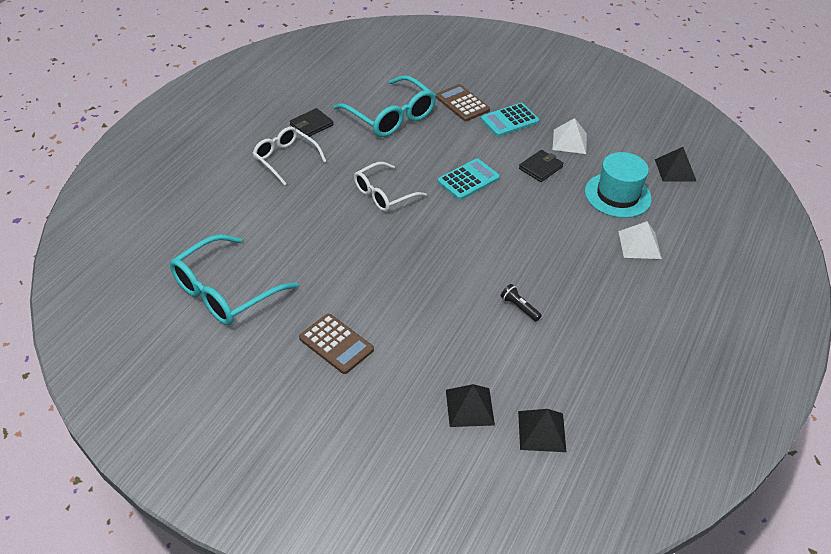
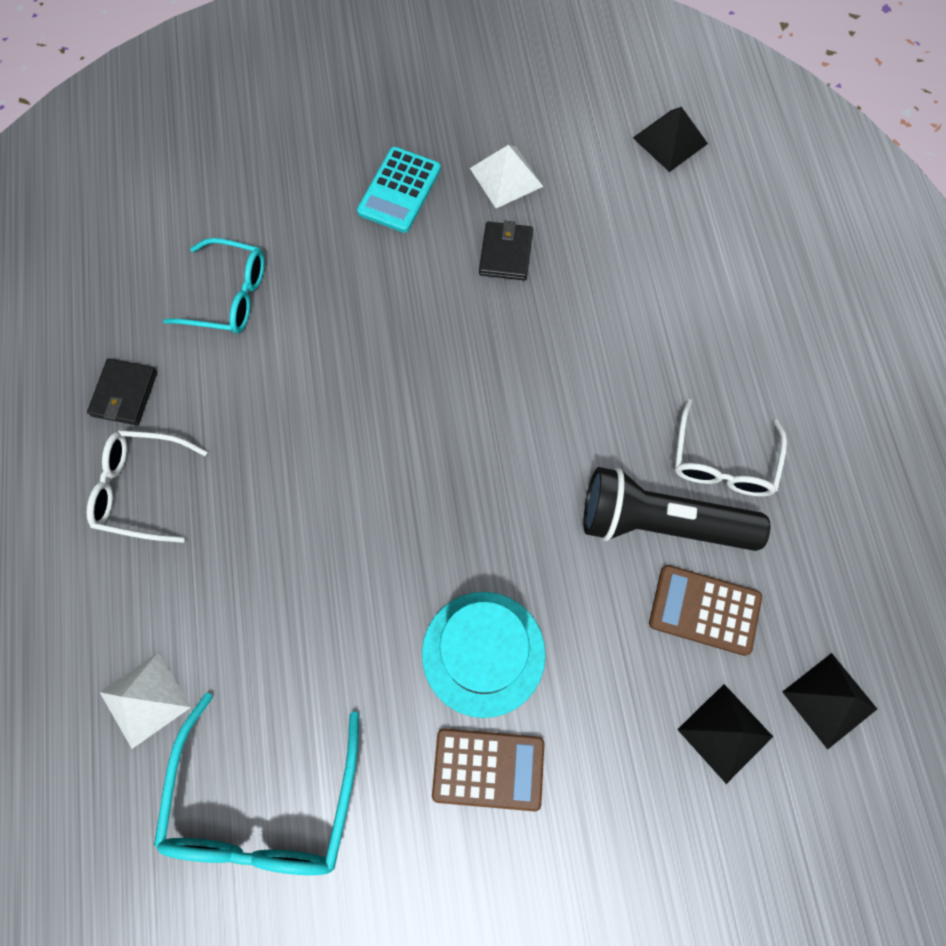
camera: 35 degrees left, 25 degrees up
(383, 194) = (337, 454): white glasses -> white glasses (722, 462)
(391, 117) = (229, 296): turquoise glasses -> turquoise glasses, size x0.66
(462, 103) = (310, 200): brown calculator -> brown calculator (704, 610)
(468, 180) = (430, 343): turquoise calculator -> none
(519, 307) = (660, 522): black flashlight -> black flashlight, size x2.50
(617, 195) = (635, 235): turquoise hat -> turquoise hat (483, 653)
(639, 245) = (720, 305): white pyramid -> white pyramid (145, 699)

